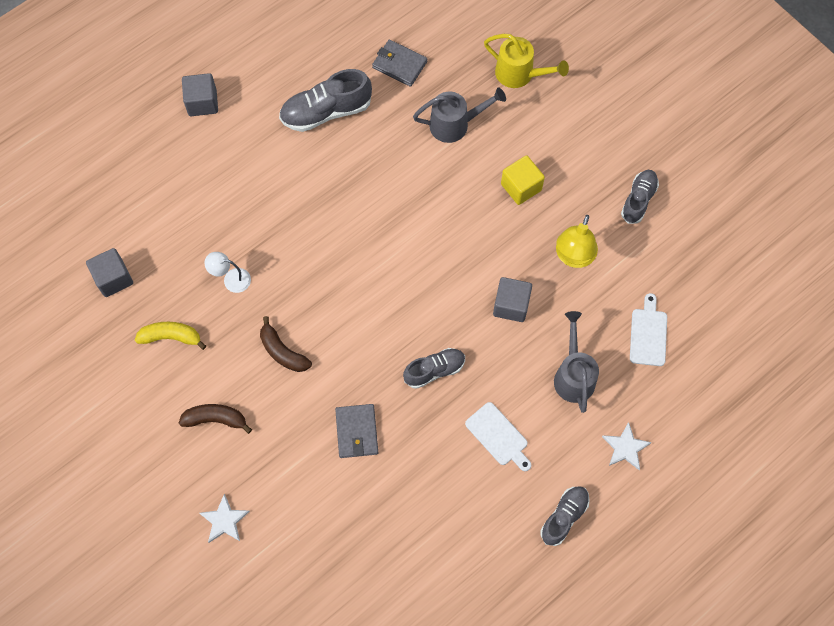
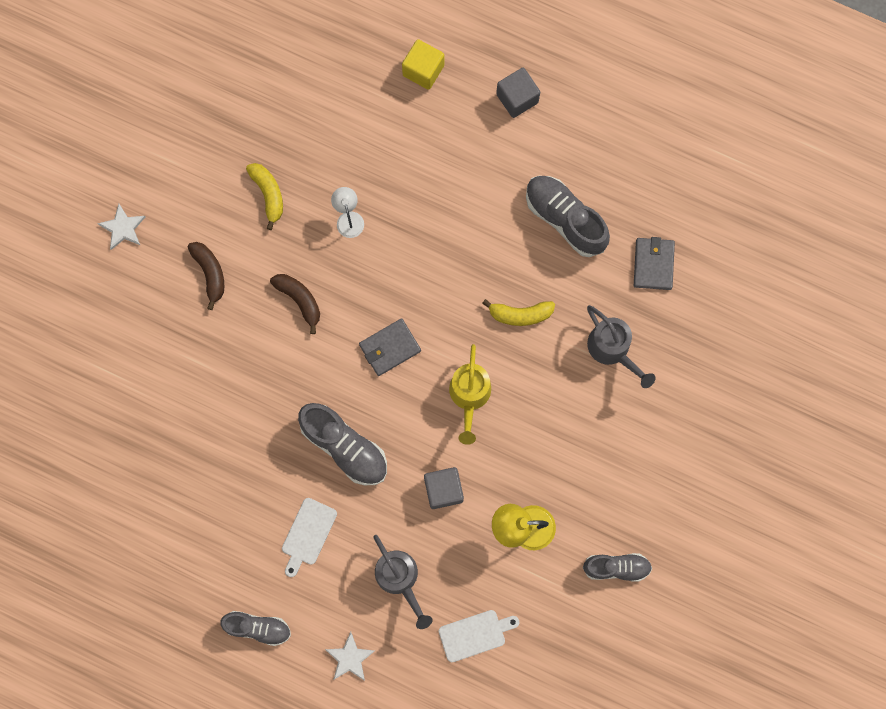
camera: 65 degrees right, 10 degrees up
(113, 278) = (300, 114): grey cube -> none
(224, 520) = (123, 327): white star -> white star (123, 228)
(282, 352) = (300, 300): brown banana -> brown banana turned 120 degrees clockwise
(357, 432) = (254, 403): grey wallet -> grey wallet (390, 348)
(389, 180) = (520, 314): none -> yellow banana
(434, 370) = (345, 447): grey shoe -> grey shoe, size x1.57
(520, 74) = (702, 389): yellow watering can -> yellow watering can (469, 396)
(521, 187) = (574, 445): yellow cube -> yellow cube (423, 70)
(573, 375) = (400, 579): grey watering can -> grey watering can turned 90 degrees clockwise

